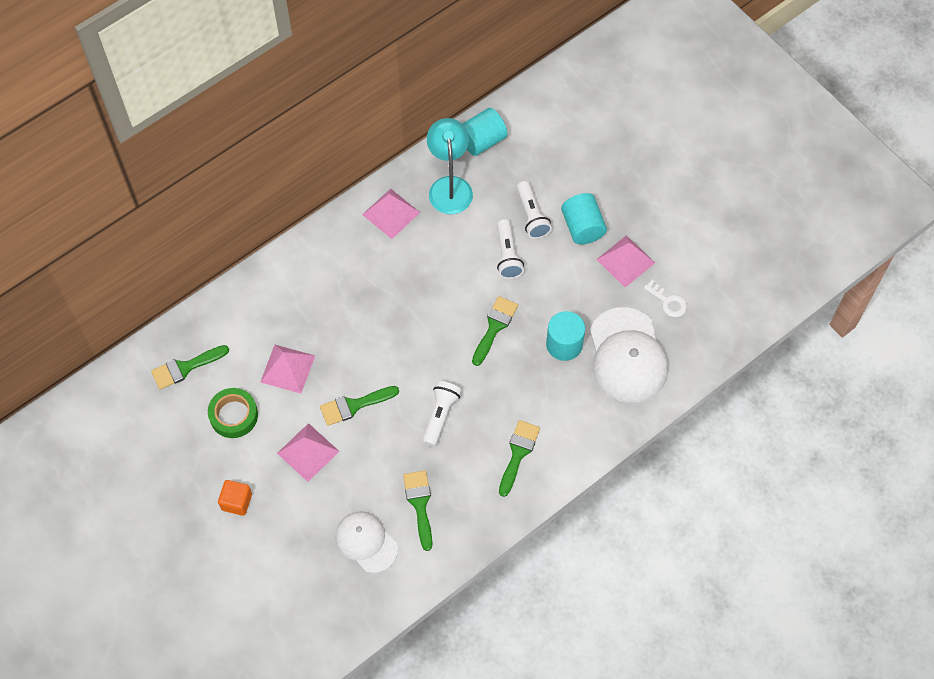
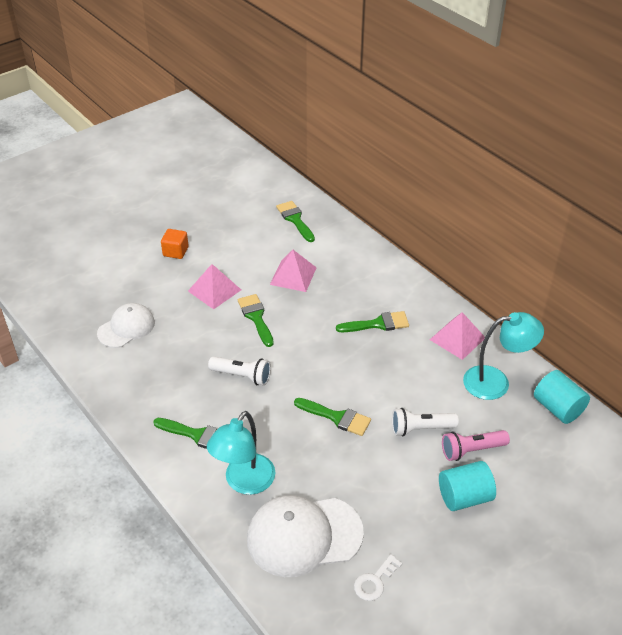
camera: 90 degrees right, 20 degrees down
(233, 415) = (251, 247): green tape -> none
(419, 504) = (155, 362): green brush -> green brush (378, 324)
(532, 216) = (471, 450): white flashlight -> pink flashlight
(564, 344) = (317, 476): turquoise cylinder -> none
(573, 407) = (244, 482): none -> turquoise lamp
(625, 261) = (425, 538): pink pyramid -> none

